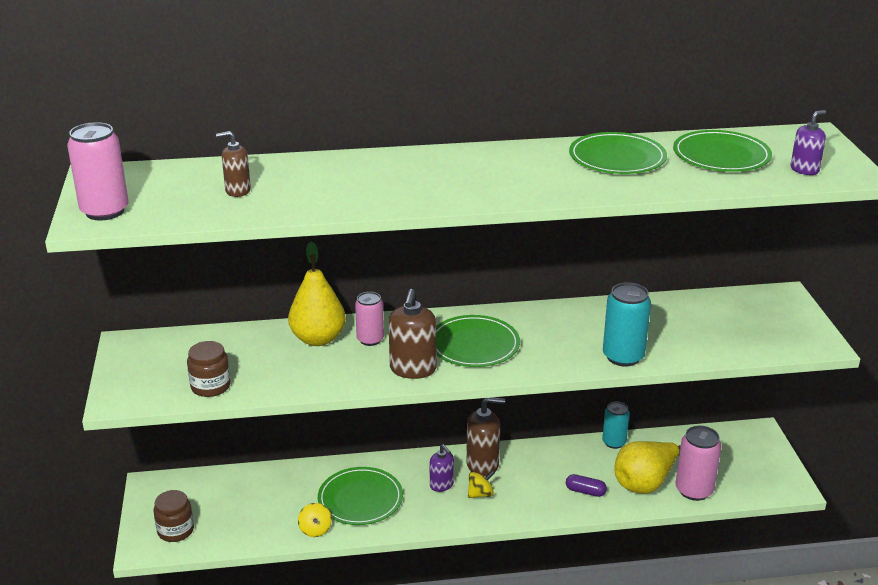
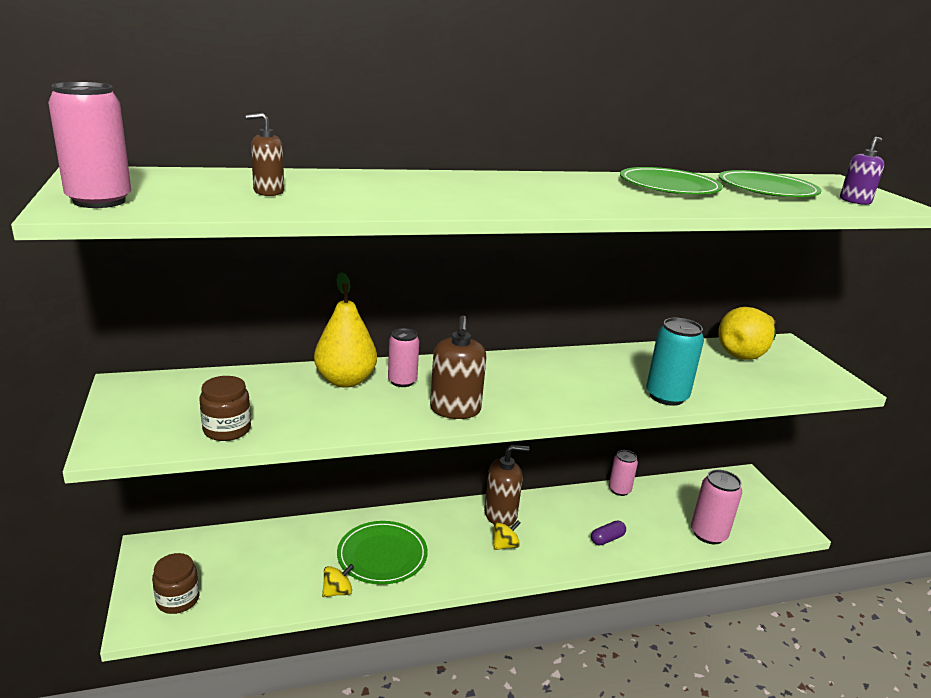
camera: 10 degrees left, 5 degrees down
(315, 530) = (337, 591): yellow spinning top -> yellow spinning top turned 105 degrees counterclockwise
(441, 485) = (464, 537): purple soap dispenser -> none
(474, 345) = (512, 386): green plate -> none
(585, 491) = (607, 539): purple capsule -> purple capsule turned 45 degrees counterclockwise
(614, 442) = (619, 490): turquoise can -> pink can
(645, 483) = (661, 528): yellow pear -> yellow pear (744, 354)

